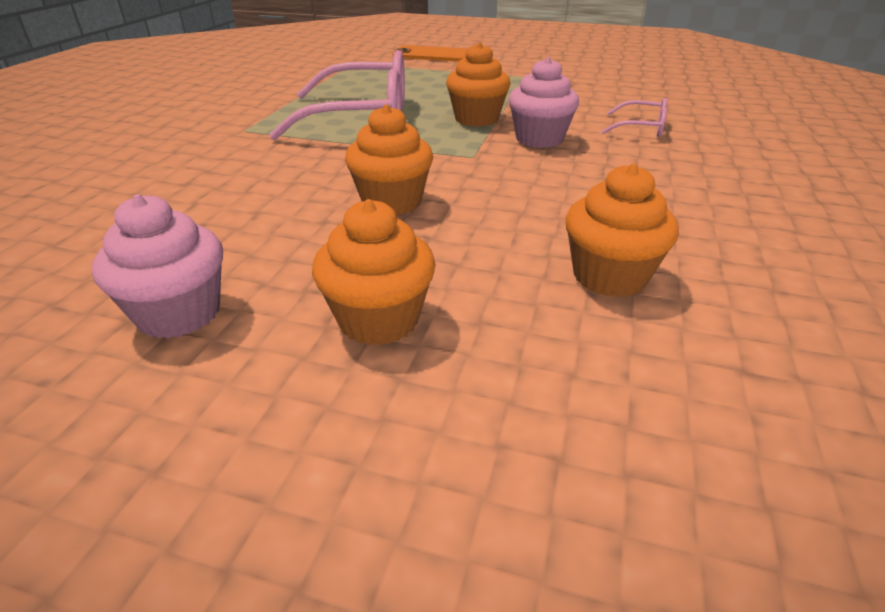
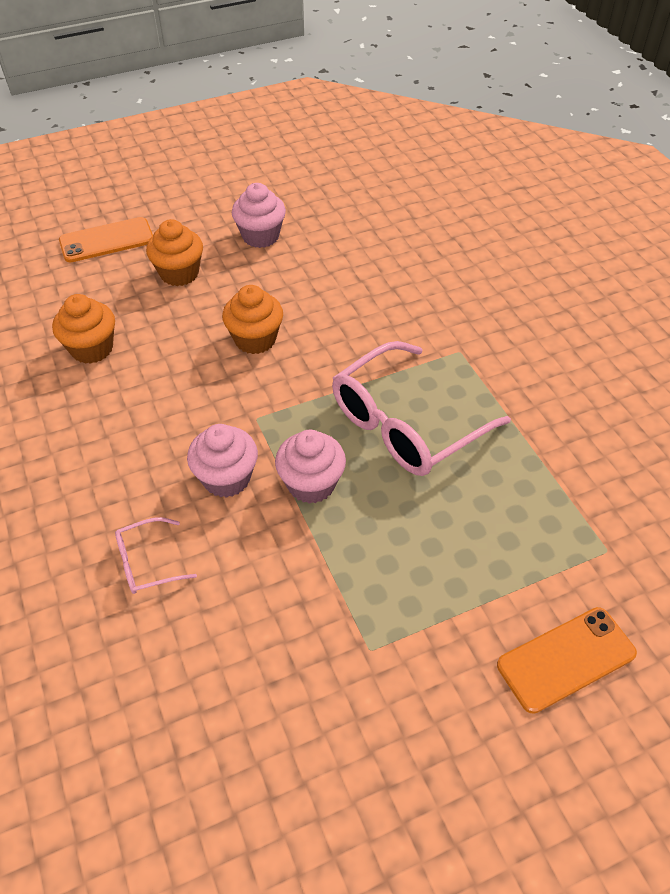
camera: 140 degrees right, 15 degrees up
(438, 484) = (106, 240): none -> orange phone
(476, 119) = (311, 484): orange cupcake -> pink cupcake

